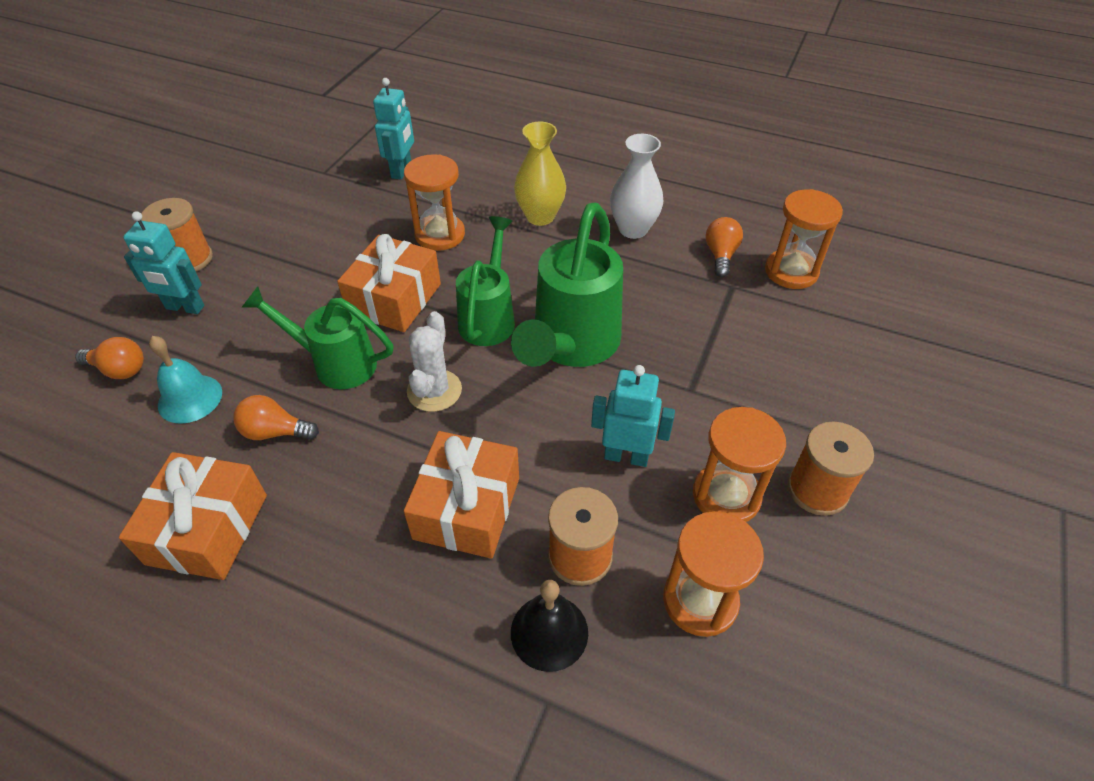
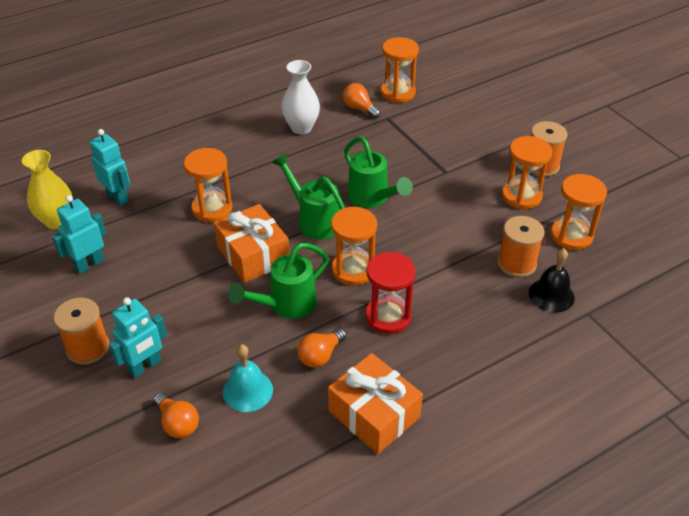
camera: 55 degrees left, 5 degrees down
(119, 370) = (177, 423): orange light bulb -> orange light bulb turned 90 degrees clockwise
(378, 462) = (388, 316): none -> red hourglass
(434, 391) = (353, 270): white cactus -> orange hourglass
(467, 508) = (452, 292): orange gift -> none
(540, 216) = (246, 158): yellow vase -> yellow vase (57, 221)
(571, 346) = (372, 199): green watering can -> green watering can, size x0.66
(626, 456) = (469, 217): turquoise robot -> turquoise robot (89, 264)

